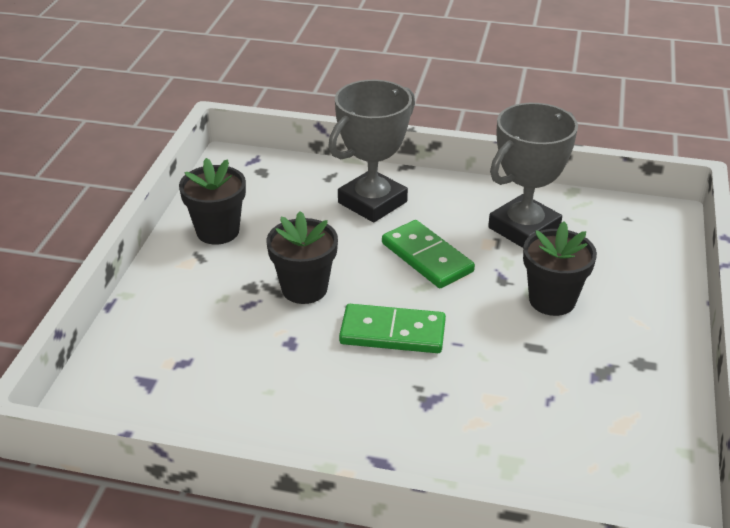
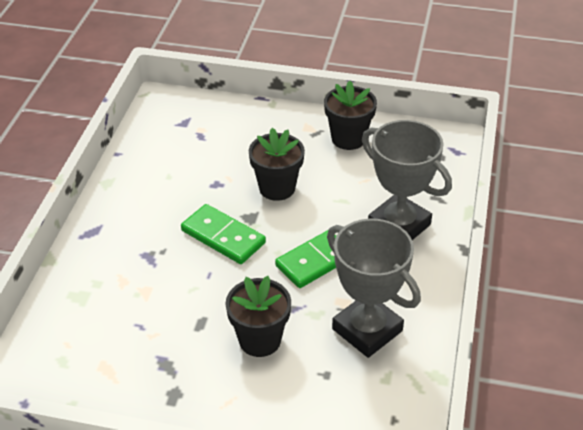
camera: 90 degrees right, 5 degrees up
(392, 333) = (223, 237): green domino -> green domino turned 60 degrees counterclockwise

